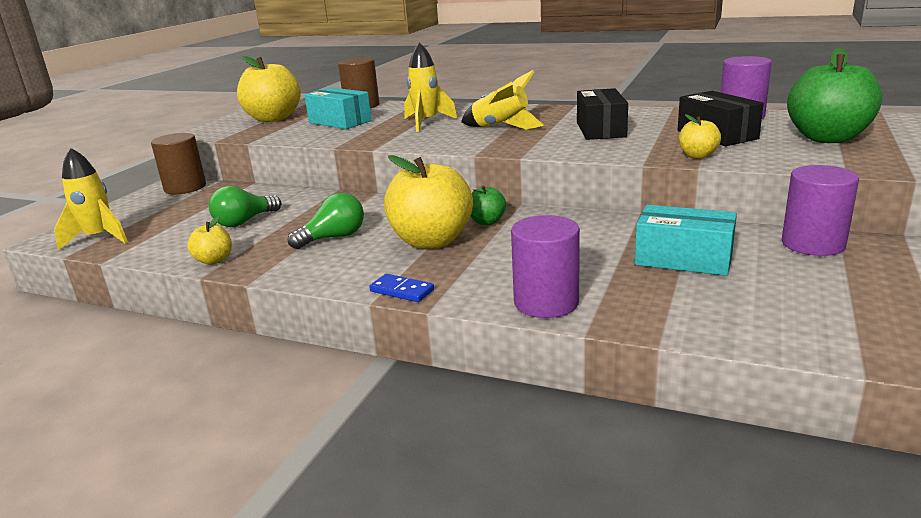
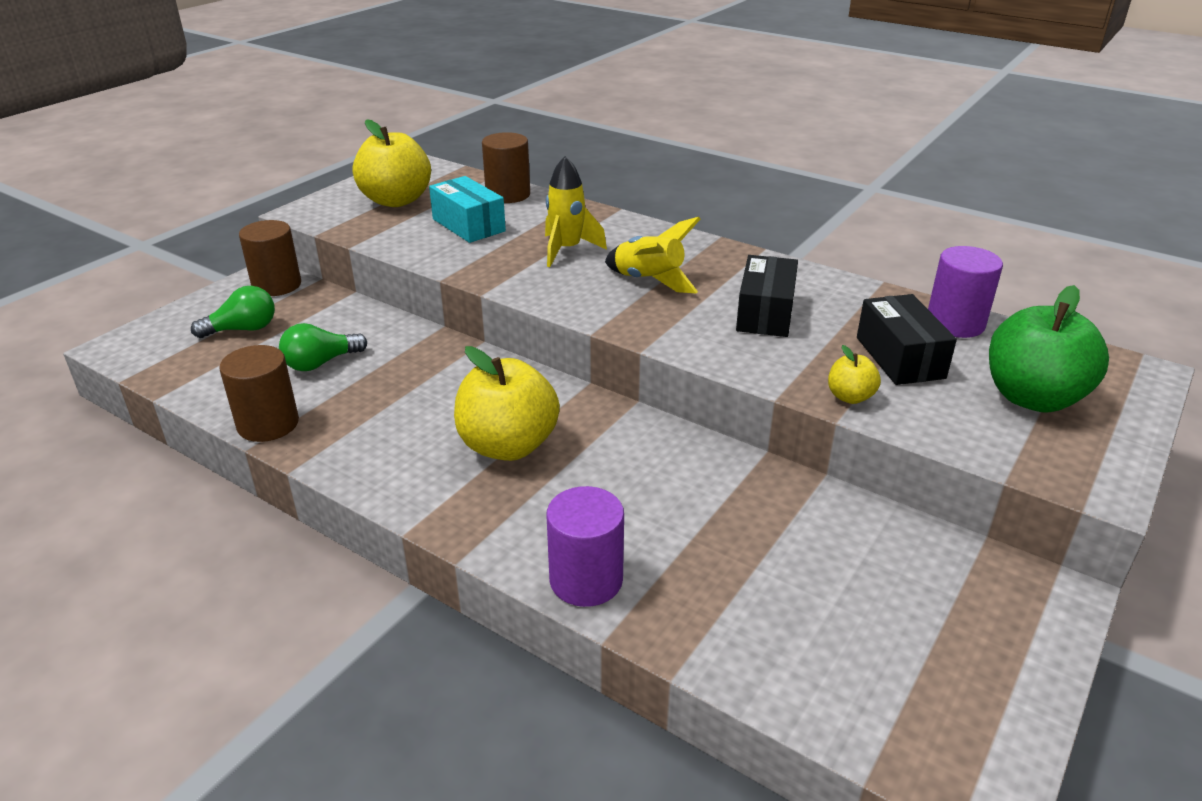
camera: 10 degrees right, 10 degrees up
(99, 238) = (163, 357): yellow rocket -> none
(214, 260) = (268, 424): yellow apple -> brown cylinder
(333, 238) = (405, 414): green light bulb -> green light bulb (243, 329)
(401, 291) = (442, 522): blue domino -> none
(487, 222) = (583, 425): green apple -> none
(683, 259) = (773, 545): turquoise box -> none
(813, 244) = (939, 555): purple cylinder -> none

